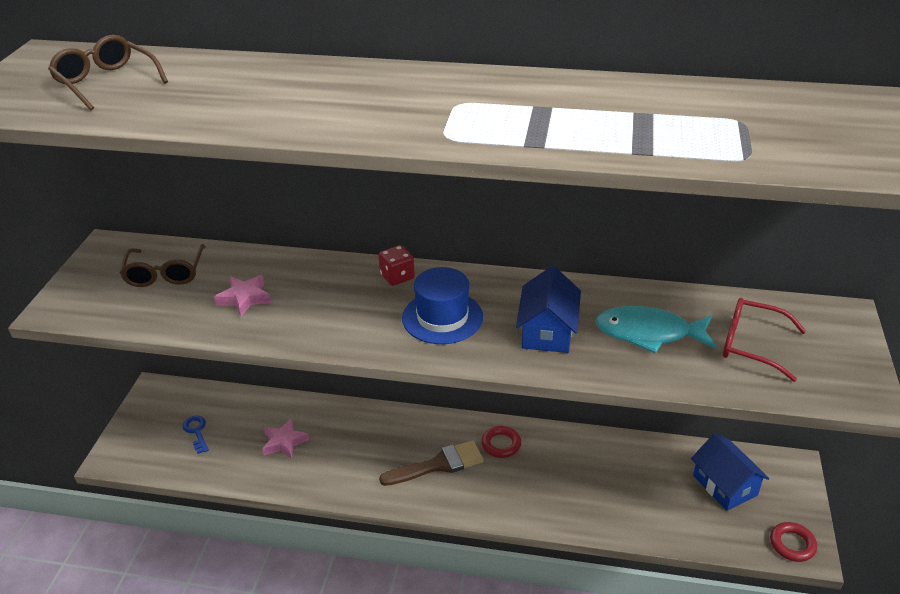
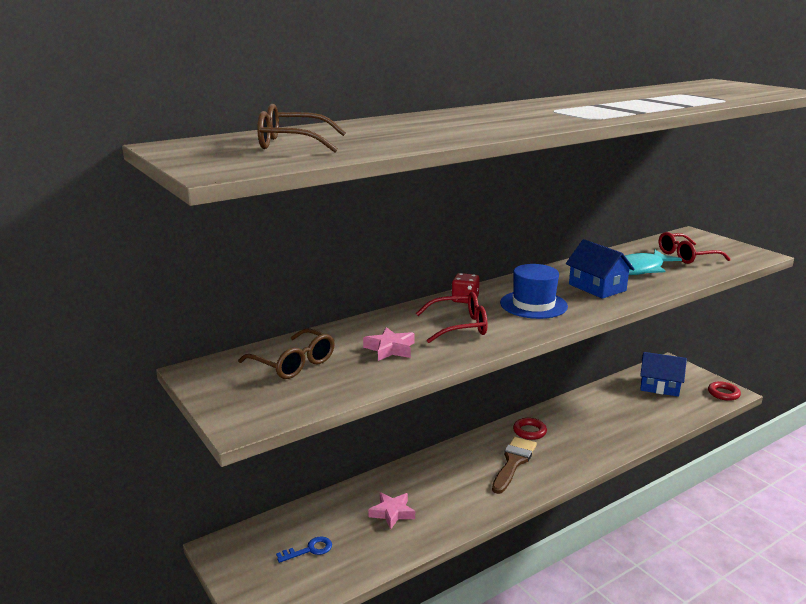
camera: 45 degrees left, 15 degrees down
(196, 432) = (309, 550): blue key -> blue key turned 135 degrees clockwise
(334, 305) = (459, 326): none -> red glasses

